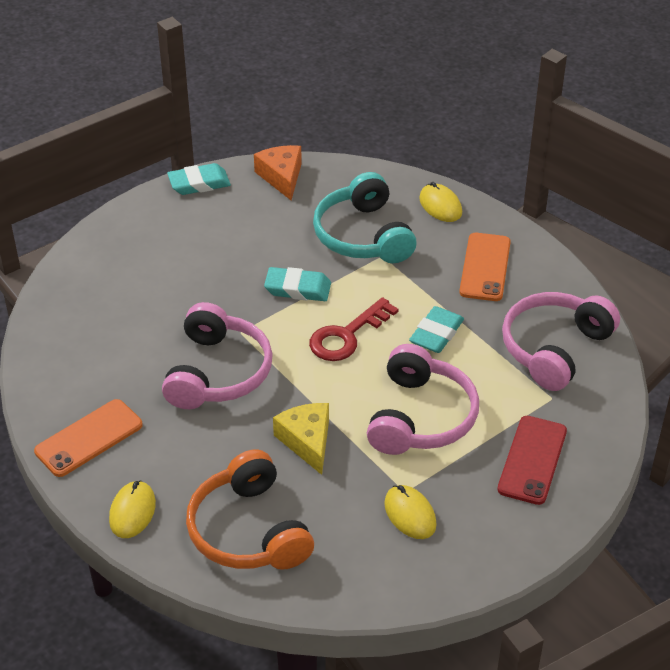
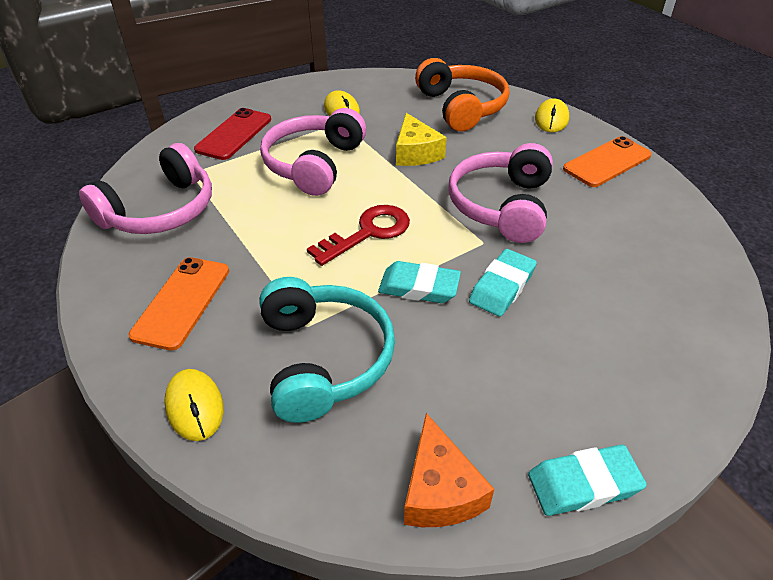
camera: 175 degrees left, 0 degrees up
(436, 334) = (273, 230): turquoise eraser -> turquoise eraser (502, 287)

